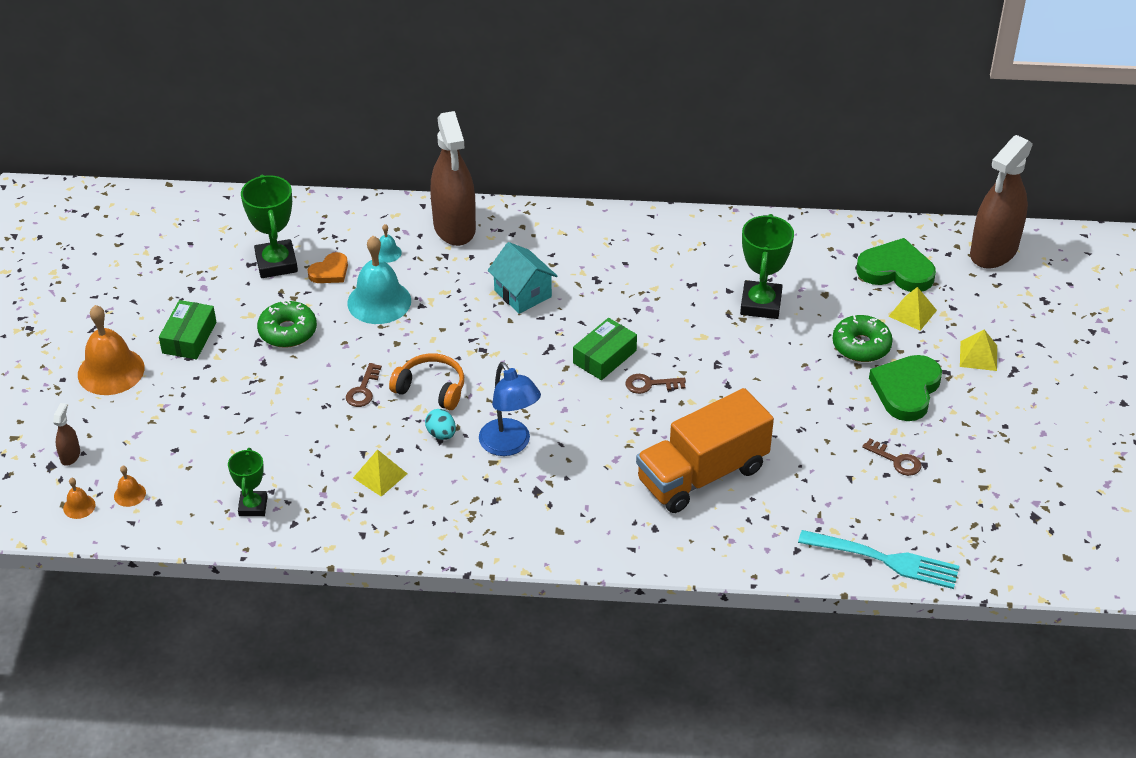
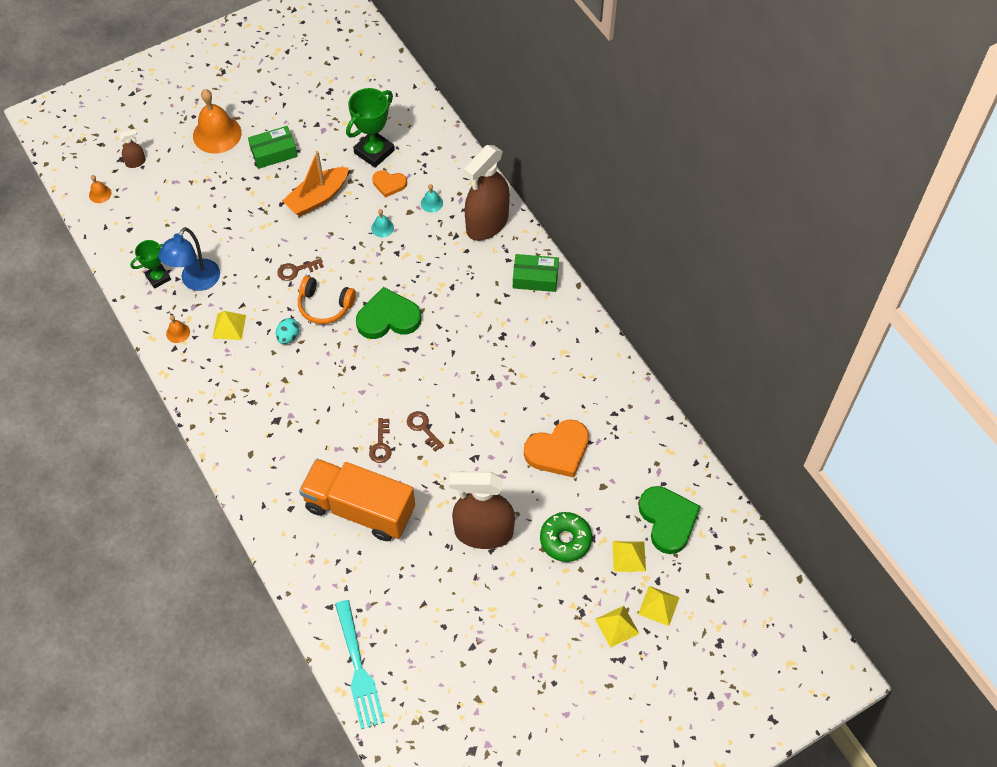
camera: 55 degrees right, 15 degrees up
(129, 494) = (125, 211): orange bell -> orange bell (178, 332)
(288, 331) = (317, 198): green donut -> orange boat
(379, 301) = (382, 228): turquoise bell -> turquoise bell, size x0.45
(431, 389) = (325, 306): orange headphones -> orange headphones turned 120 degrees clockwise
(510, 445) = (306, 380): blue lamp -> blue lamp (196, 282)
(522, 293) = (453, 302): turquoise house -> none
(604, 357) = (429, 385): green box -> green box (535, 278)
(760, 304) = (558, 451): green trophy -> orange heart
(896, 460) = (462, 626): brown key -> brown key (381, 445)
(906, 390) = (541, 595): green heart -> green heart (388, 318)
(978, 319) = (658, 605): none -> yellow pyramid
(993, 251) = (747, 578): brown spray bottle -> brown spray bottle (483, 532)

